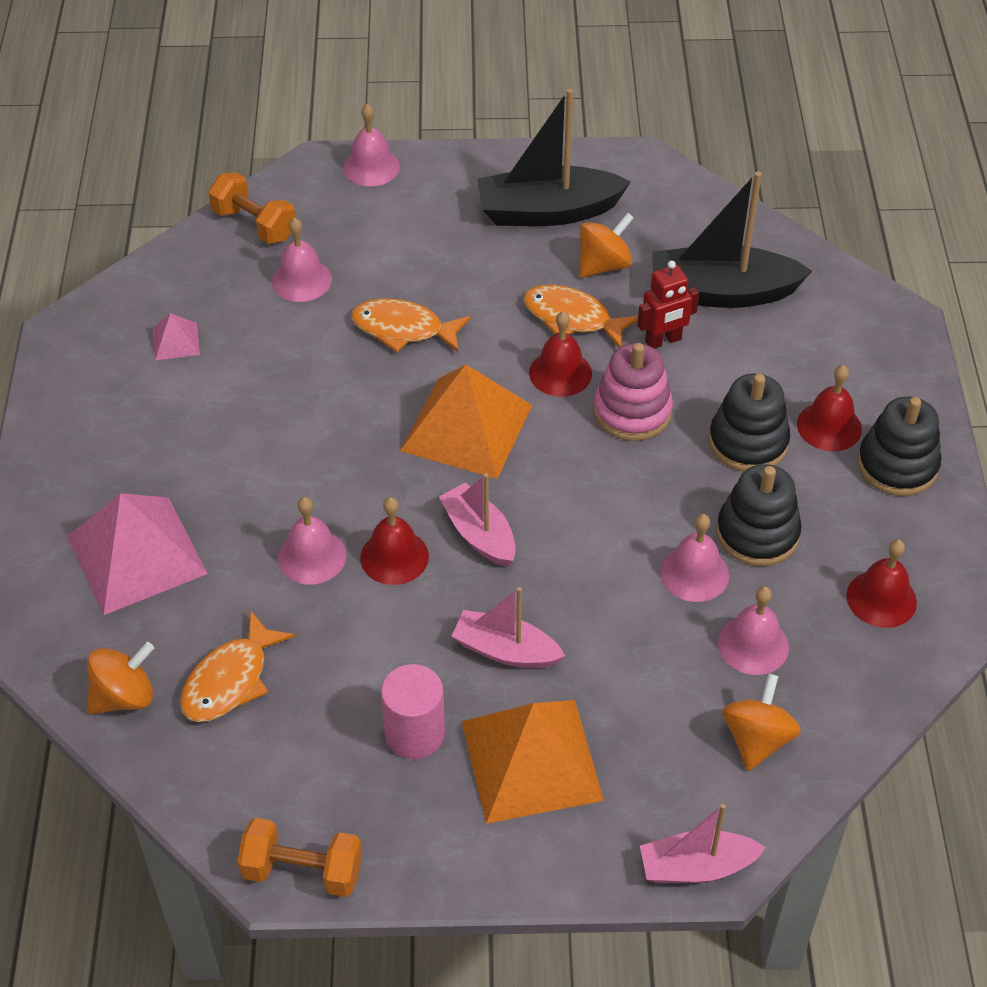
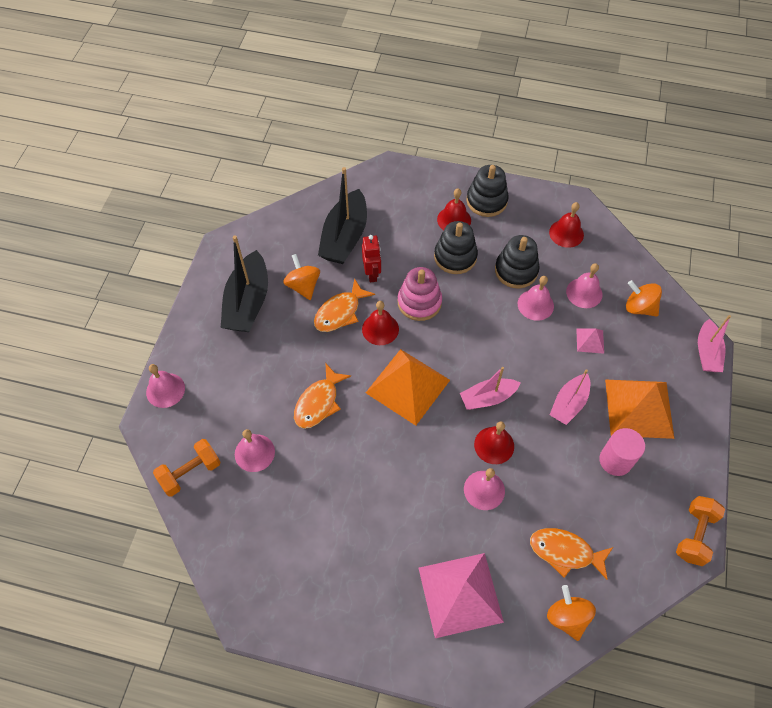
camera: 75 degrees left, 10 degrees up
(176, 341) = (283, 542): pink pyramid -> pink pyramid (590, 340)
(230, 680) = (565, 552): orange fish -> orange fish turned 150 degrees clockwise

